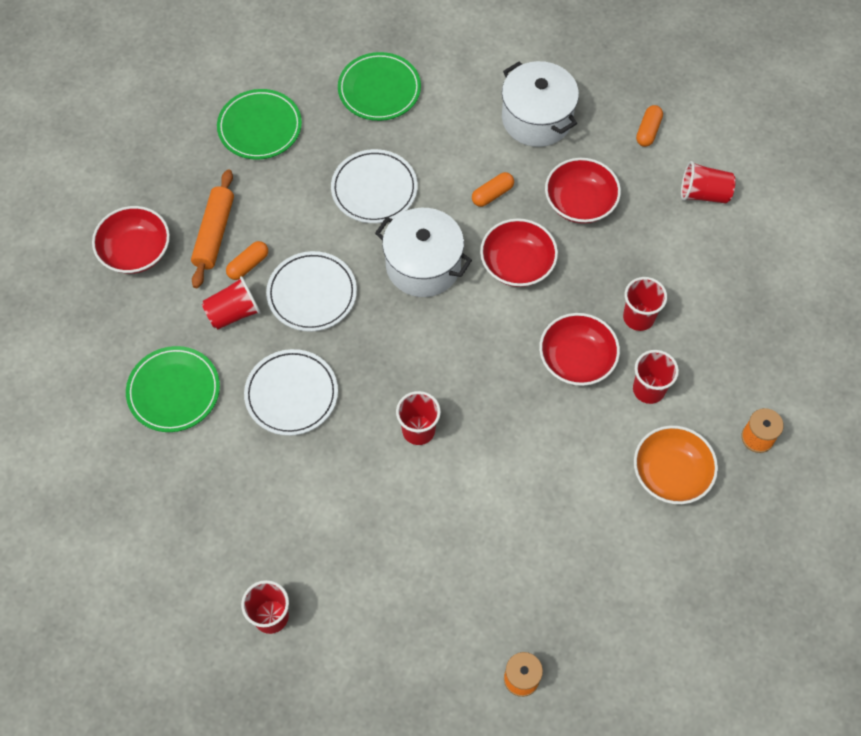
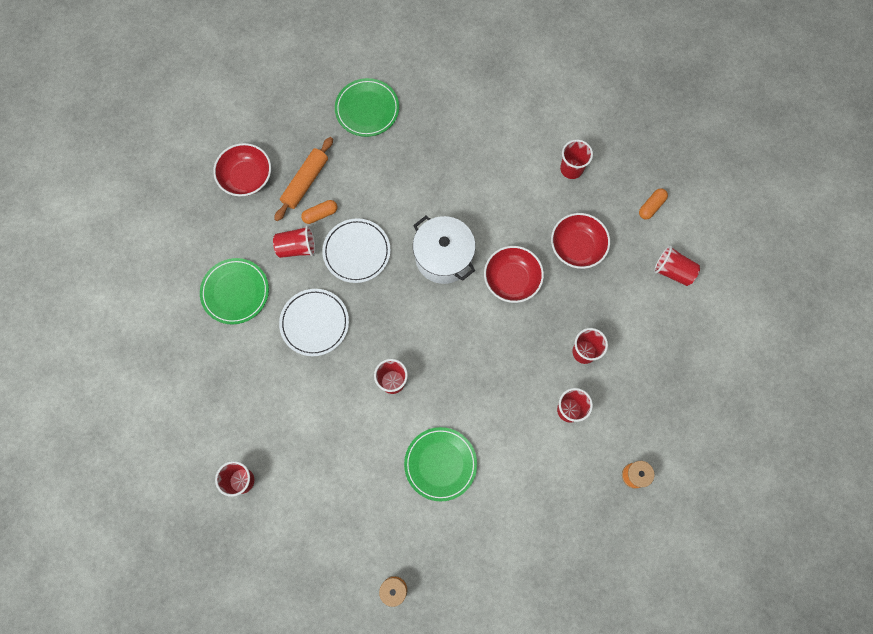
camera: 20 degrees right, 10 degrees up
(374, 189) = (431, 185): white plate -> none
(379, 89) = (464, 107): green plate -> green plate (440, 464)
(492, 194) = (515, 218): orange capsule -> none
(536, 118) = (571, 169): white pot -> red cup
(576, 359) = (526, 368): red bowl -> none
(671, 473) = (559, 479): orange bowl -> none

